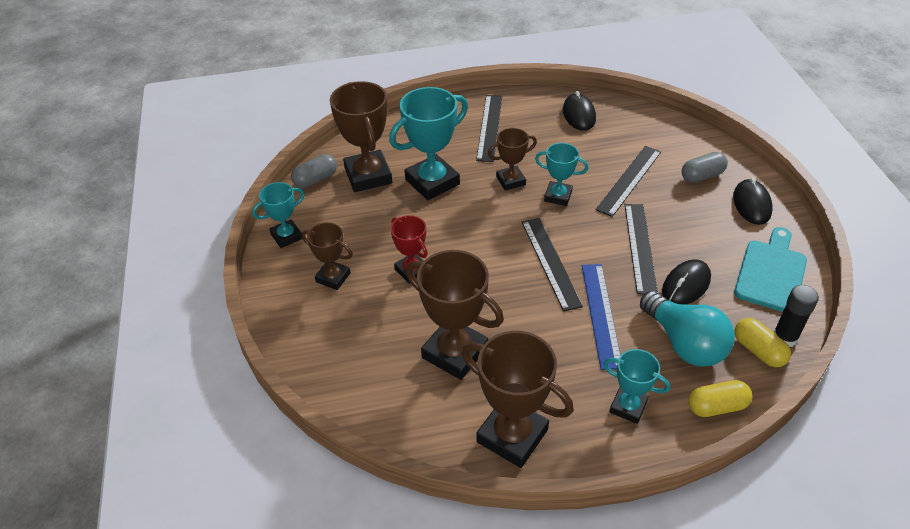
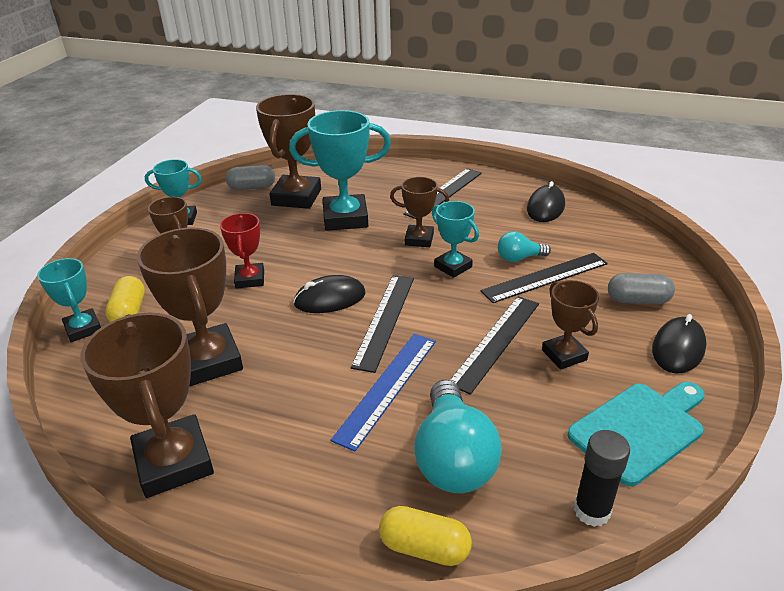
camera: 30 degrees right, 10 degrees down
(598, 170) = (519, 258): none -> turquoise light bulb
(628, 407) = (320, 494): turquoise trophy -> turquoise trophy (83, 329)
(686, 285) = (514, 398): black mouse -> black mouse (330, 299)
(690, 239) = (564, 355): none -> brown trophy
(758, 350) = (541, 509): yellow capsule -> yellow capsule (129, 312)

